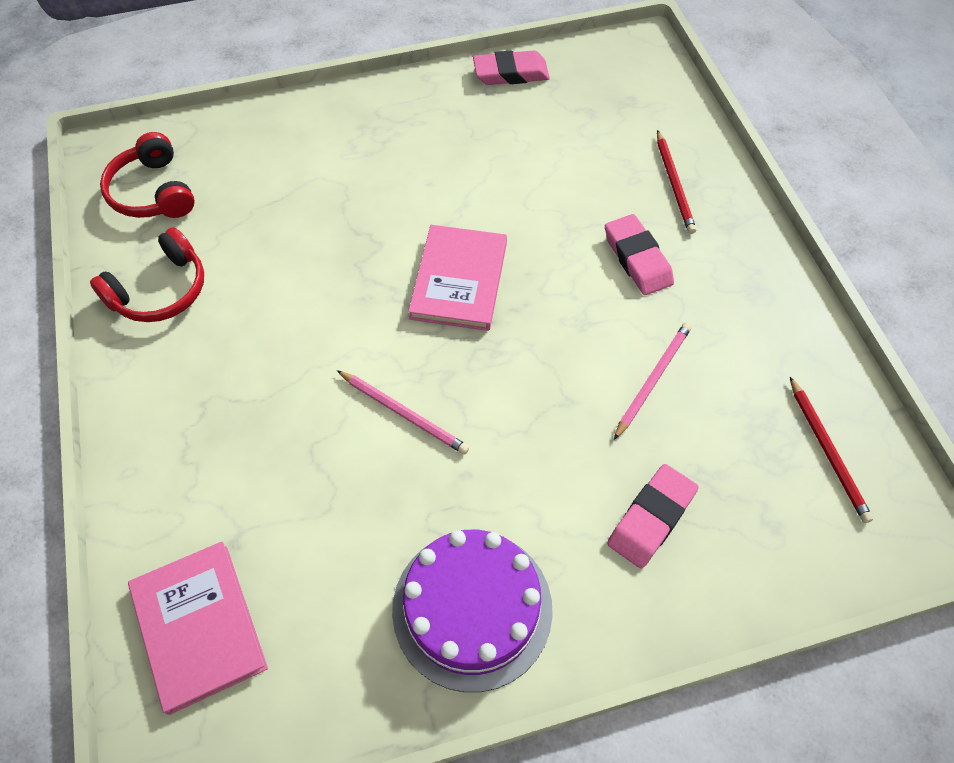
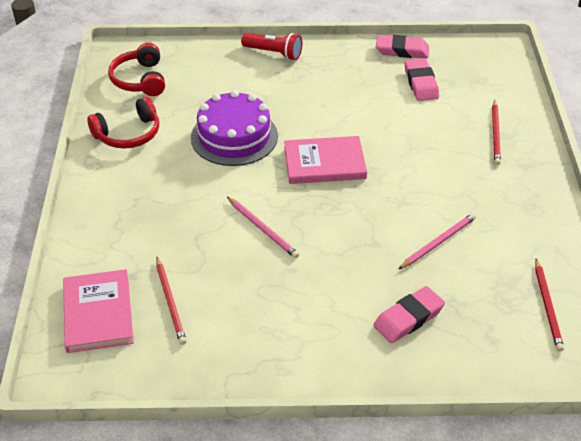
camera: 15 degrees right, 15 degrees down
(304, 578) = (170, 302): none -> red pencil
(336, 110) = (274, 53): none -> red flashlight
(459, 280) = (324, 163): pink book -> pink book turned 60 degrees clockwise
(472, 608) = (272, 341): purple cake -> purple cake (234, 136)
(637, 259) = (453, 173): pink eraser -> pink eraser (421, 83)

